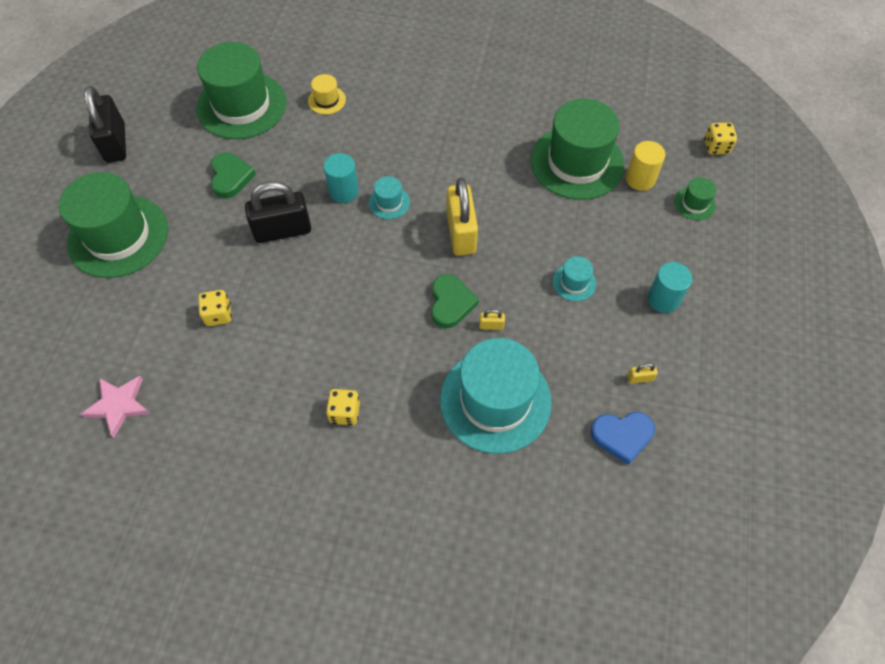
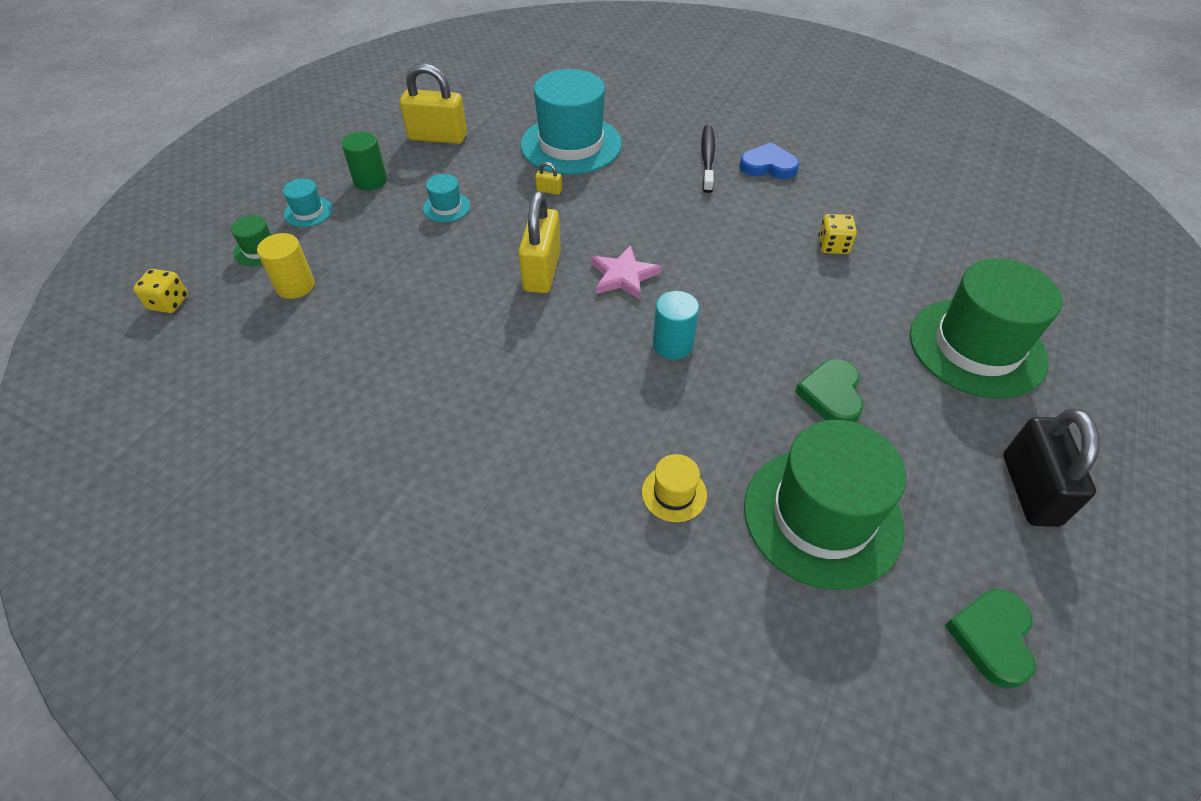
camera: 165 degrees left, 10 degrees down
(118, 405) = (924, 196): pink star -> pink star (623, 276)
(282, 231) = (758, 313): black padlock -> none
(345, 412) = (707, 158): yellow dice -> black toothbrush
(389, 202) = (616, 319): turquoise hat -> turquoise hat (308, 212)
(451, 303) = (581, 213): green heart -> green heart (992, 637)
(577, 162) = (355, 319): green hat -> none
(622, 436) = (479, 111): blue heart -> blue heart (768, 166)
(640, 378) = (438, 137): yellow padlock -> yellow padlock, size x2.48
(663, 299) = (370, 181): turquoise cylinder -> green cylinder

